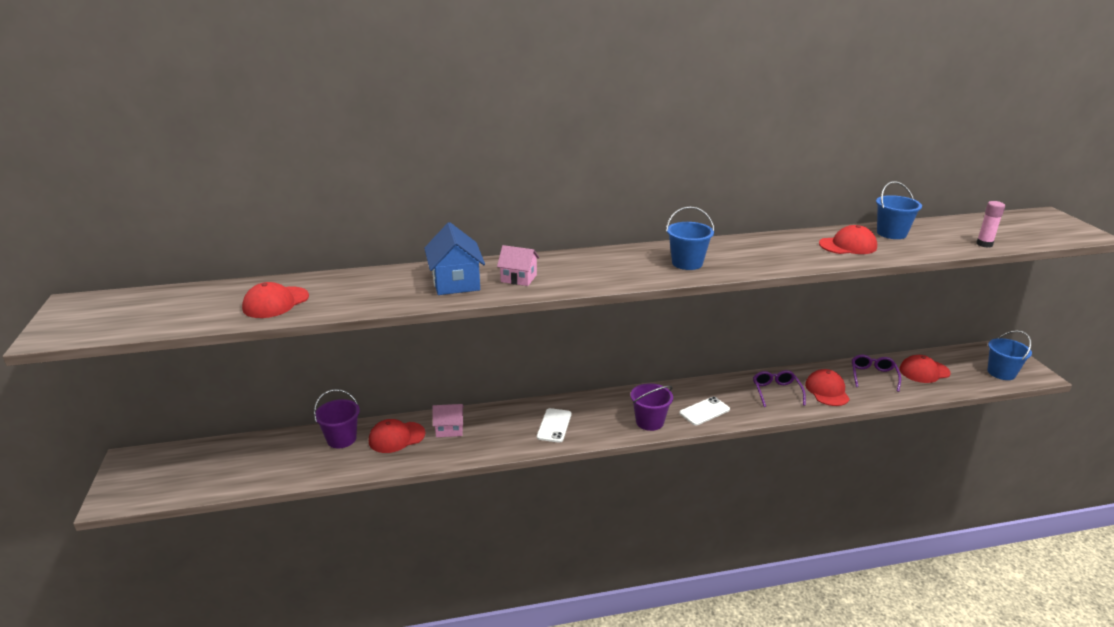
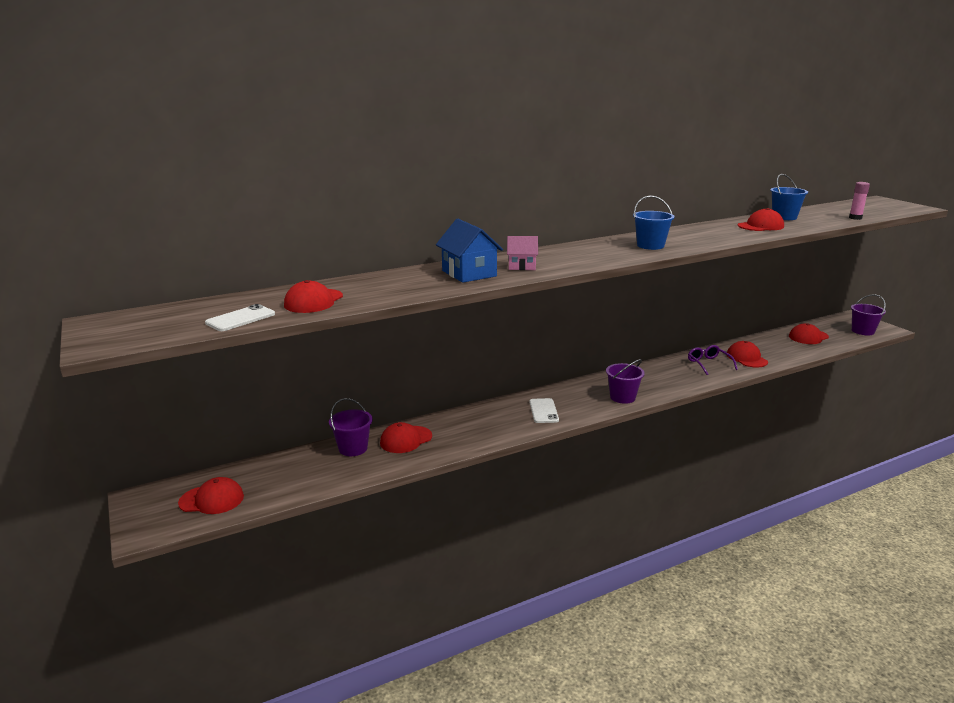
camera: 15 degrees left, 5 degrees down
(186, 475) = (212, 499): none -> red cap
(449, 429) = (451, 427): pink house -> none
(704, 411) = (662, 384): white phone -> white phone (240, 319)
(873, 376) = (774, 344): purple glasses -> none
(1001, 373) = (862, 331): blue bucket -> purple bucket

